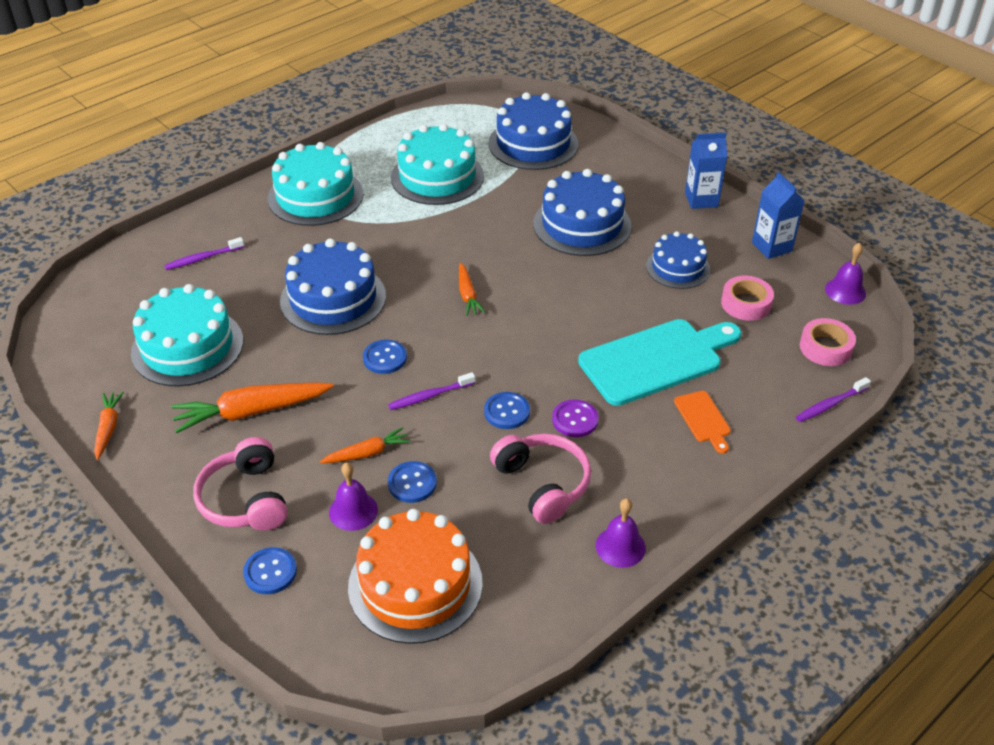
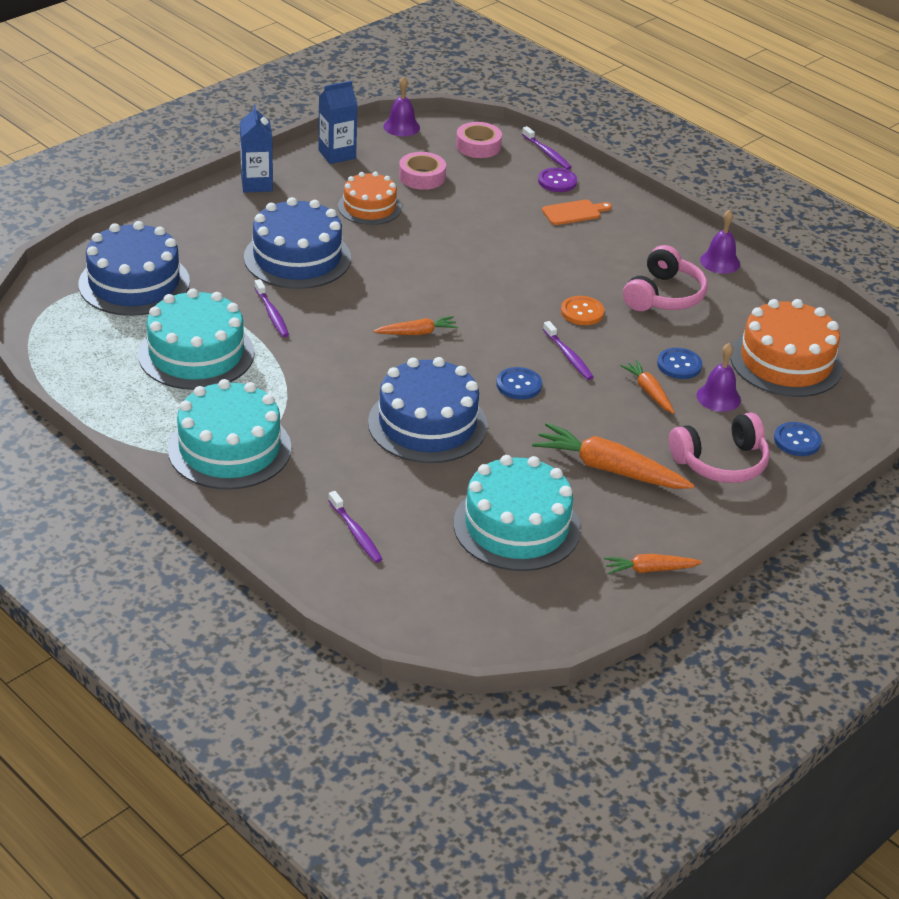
camera: 95 degrees left, 5 degrees down
(251, 412) = (609, 469): orange carrot -> orange carrot turned 135 degrees clockwise
(494, 212) = (272, 314): none -> purple toothbrush
(507, 412) = (582, 312): blue button -> orange button
(542, 484) = (664, 296): pink headphones -> pink headphones turned 150 degrees clockwise
(575, 420) = (585, 276): purple button -> purple button (557, 181)
(655, 360) = (503, 229): turquoise cutting board -> none
(678, 267) = (369, 207): blue cake -> orange cake

